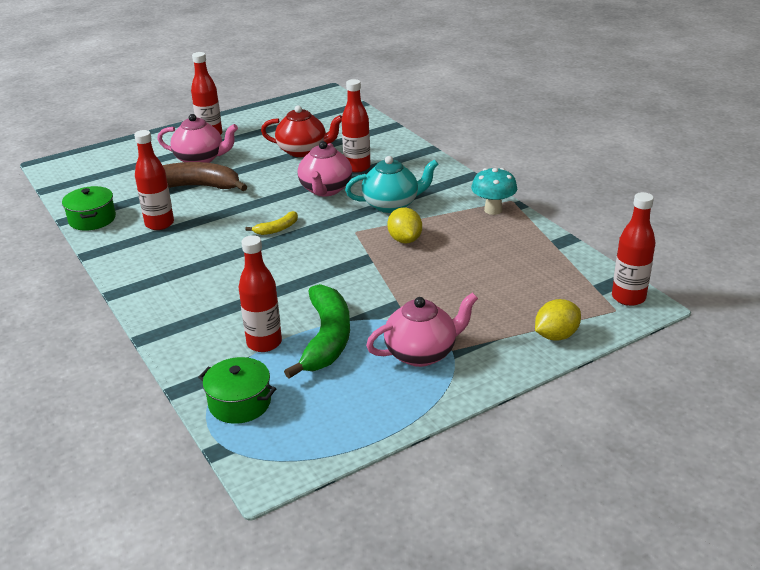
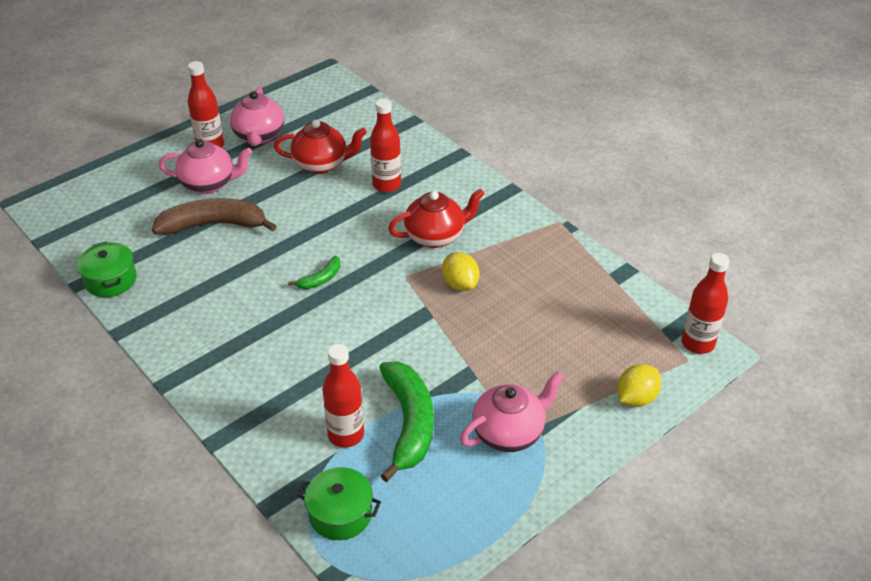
camera: 10 degrees left, 10 degrees up
(159, 224) = (189, 281): red bottle -> none
(277, 229) = (321, 279): yellow banana -> green banana
(325, 190) = (360, 220): pink teapot -> pink teapot (259, 136)
(392, 204) = (435, 236): turquoise teapot -> red teapot
(493, 210) = (543, 236): turquoise mushroom -> none

